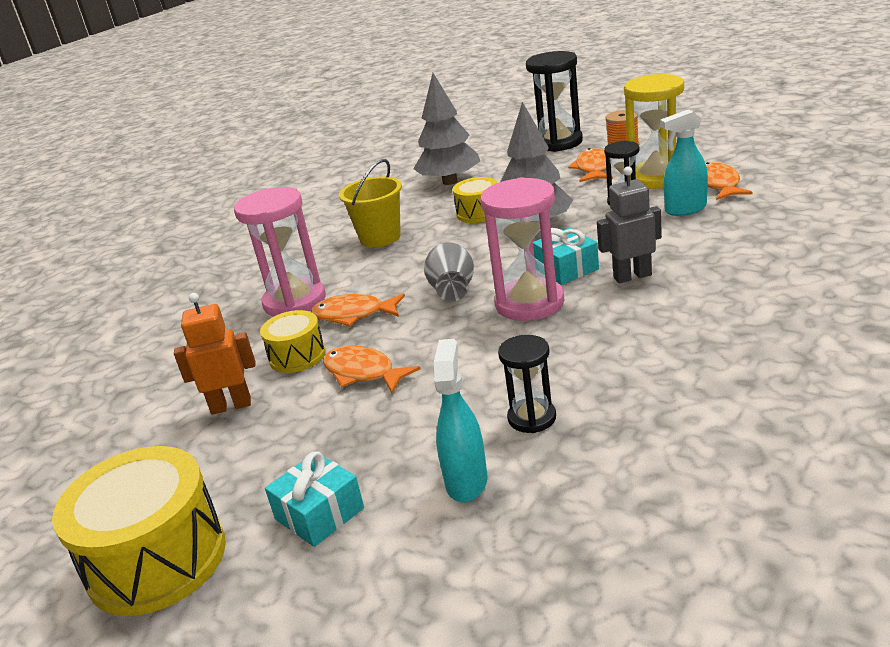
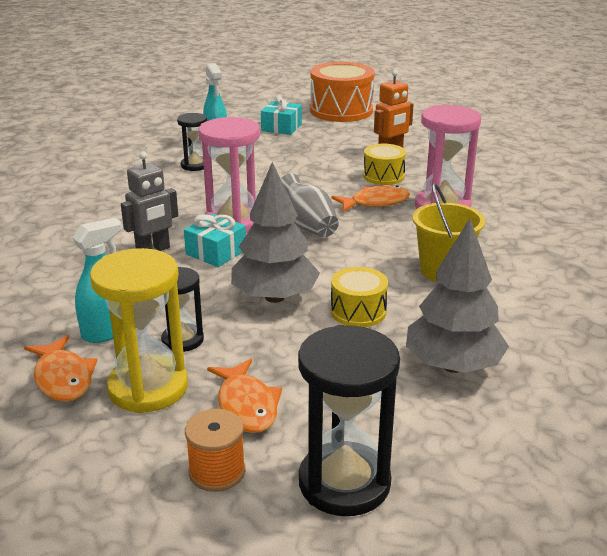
camera: 150 degrees right, 0 degrees up
(157, 560) = (341, 111): yellow drum -> orange drum
(363, 373) = (323, 173): orange fish -> none

